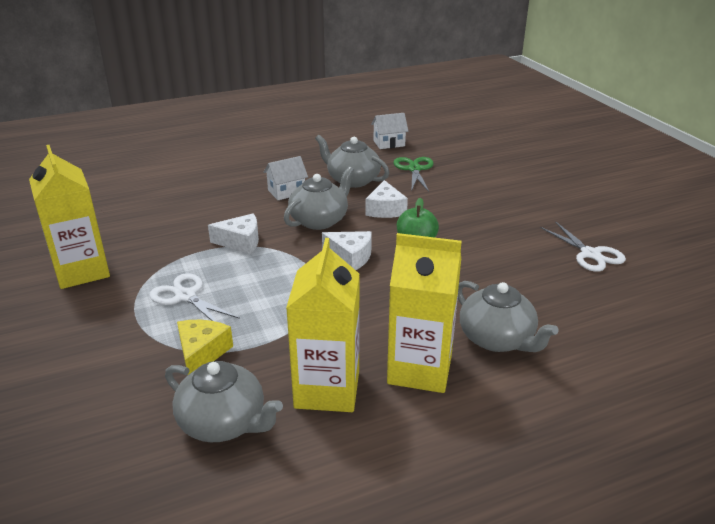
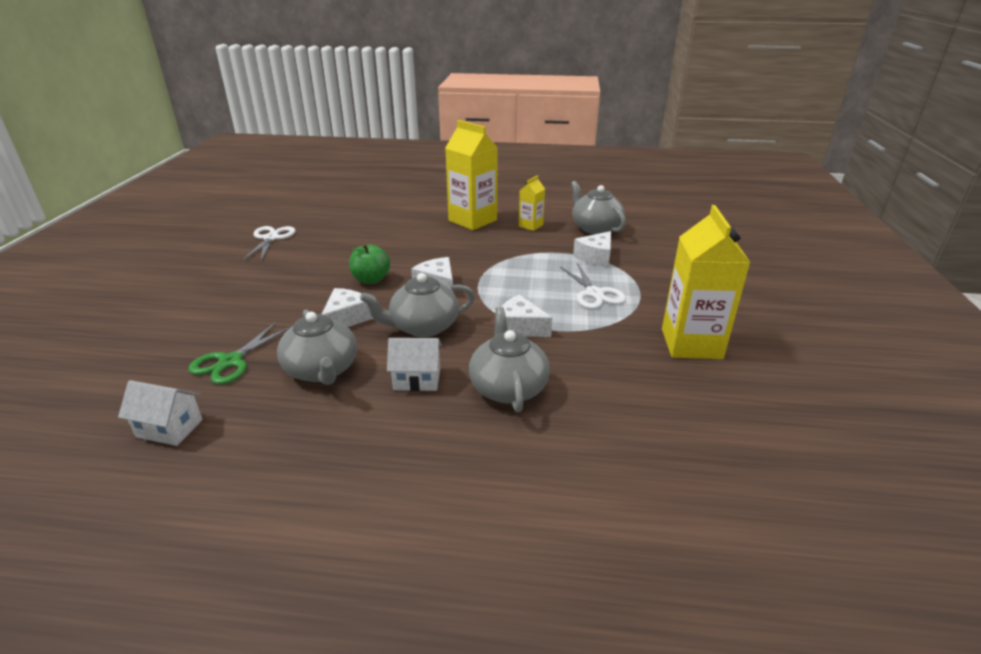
camera: 150 degrees left, 0 degrees up
(202, 353) = (595, 257): yellow cheese -> white cheese
(327, 389) = (530, 226): yellow carton -> yellow carton, size x0.51
(497, 339) = (413, 220): grey teapot -> grey teapot (508, 387)

